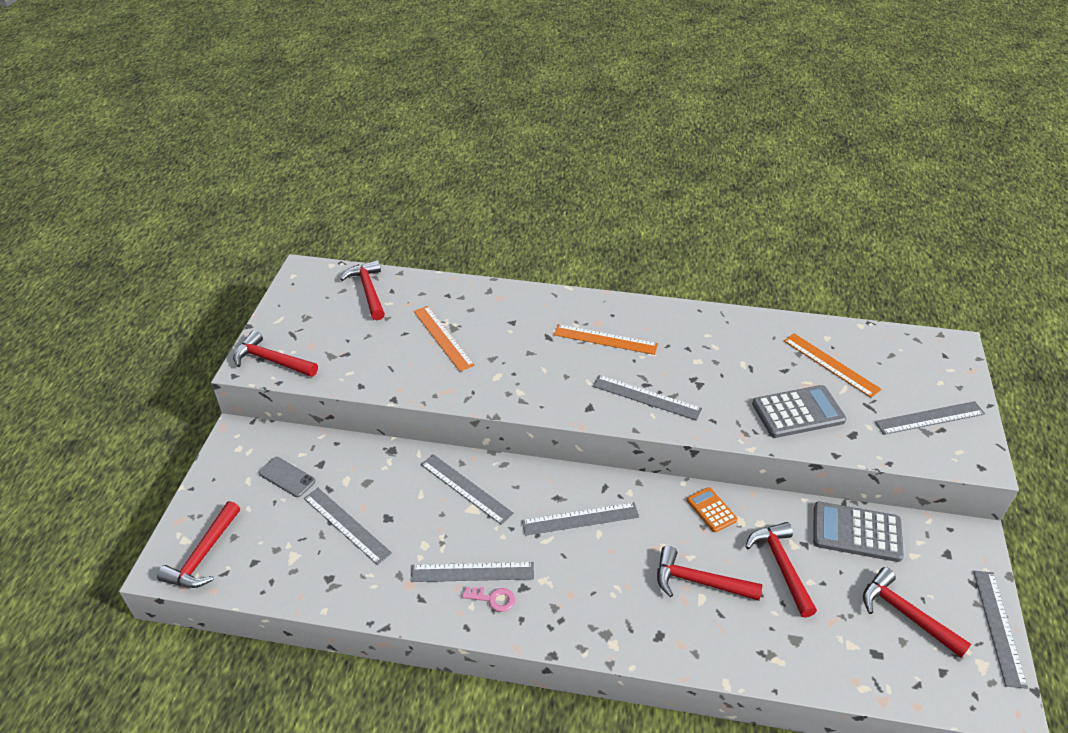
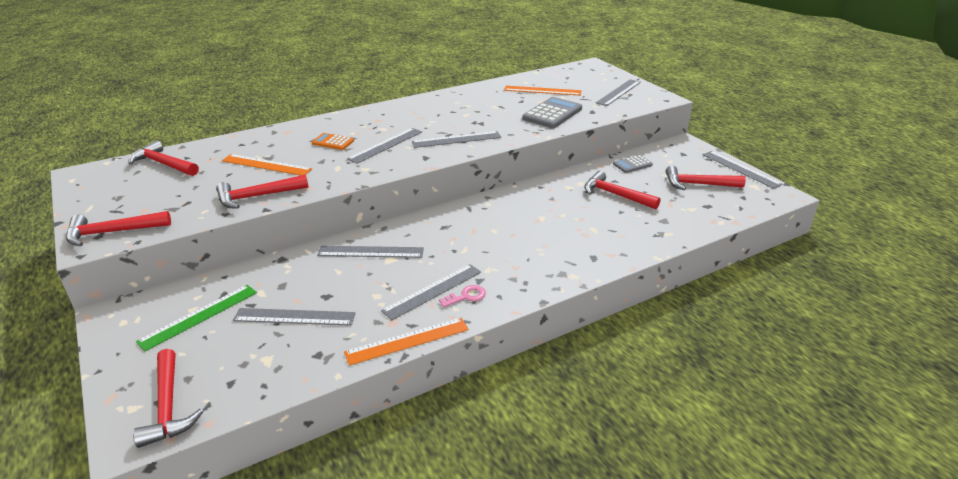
camera: 40 degrees left, 10 degrees down
(287, 477) = (199, 316): grey phone -> green ruler
(580, 519) = (473, 229): grey ruler -> grey ruler (386, 145)
(605, 339) = (393, 125): orange ruler -> orange ruler (407, 341)
(698, 581) = (582, 223): red hammer -> red hammer (257, 196)
(711, 510) = (546, 189): orange calculator -> orange calculator (333, 142)
(856, 532) = (632, 164): grey calculator -> grey calculator, size x0.57

